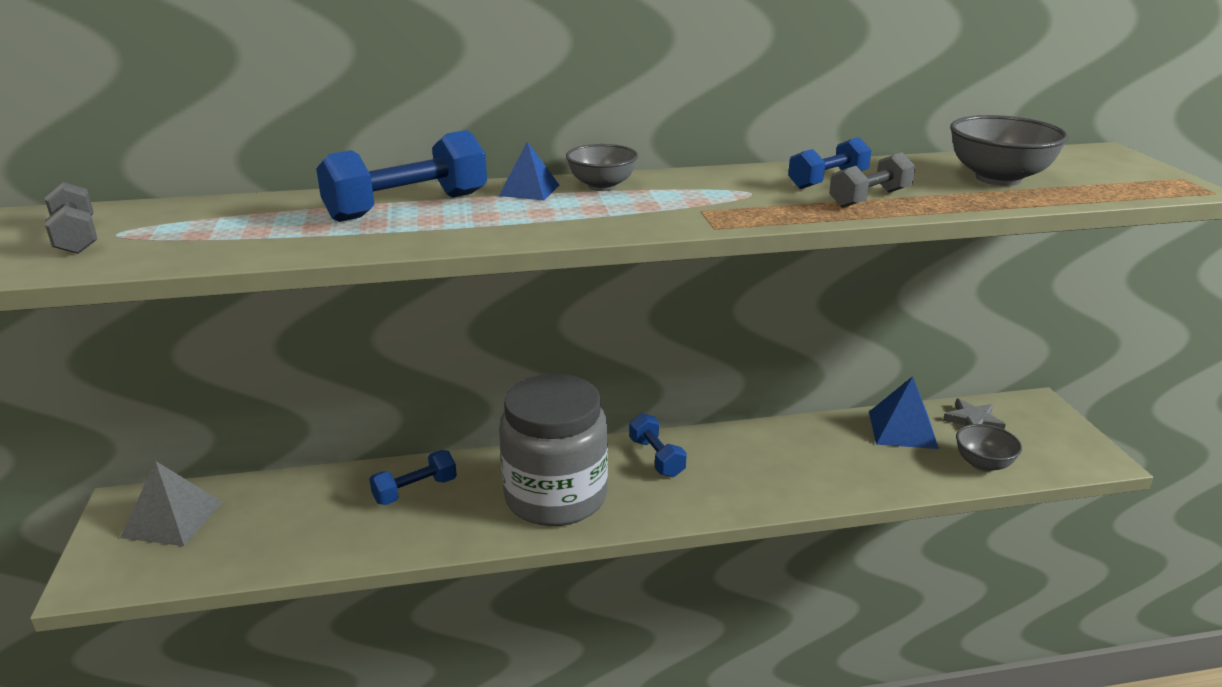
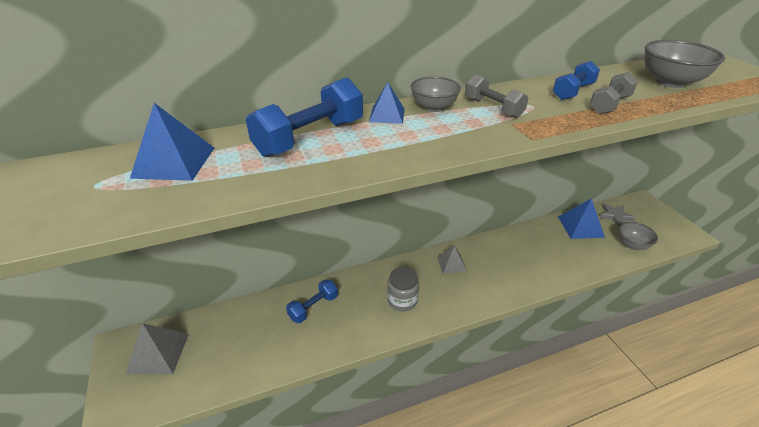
camera: 10 degrees left, 10 degrees up
(76, 237) = (62, 193): grey dumbbell -> grey dumbbell (493, 108)
(221, 219) = (174, 162): none -> blue pyramid
(555, 497) = (402, 300): grey jar -> grey jar, size x0.48
(656, 458) = (451, 263): blue dumbbell -> grey pyramid

